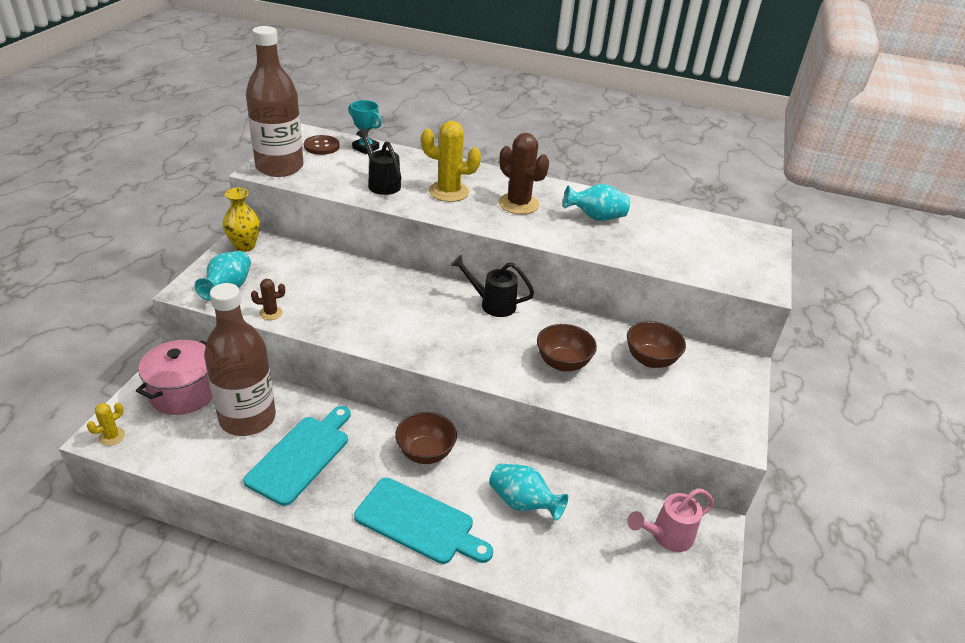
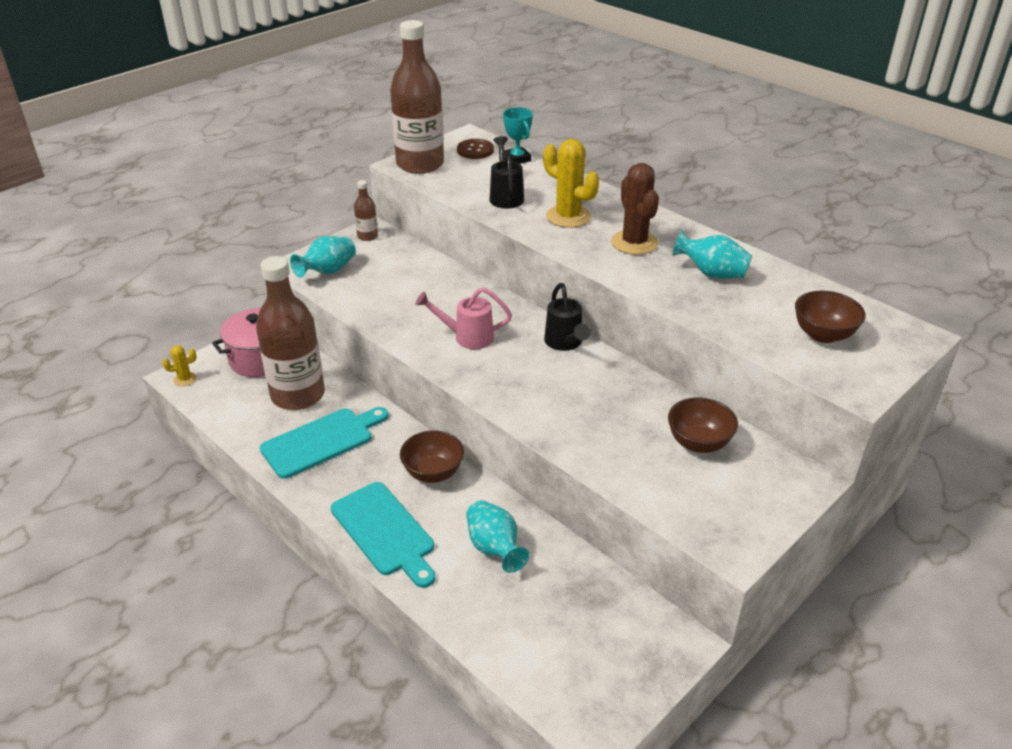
camera: 30 degrees right, 0 degrees up
(245, 246) = (367, 236): yellow vase -> brown bottle
(271, 313) = (349, 302): brown cactus -> none
(492, 304) = (565, 343): black watering can -> black watering can turned 150 degrees counterclockwise
(563, 363) = (596, 419): brown bowl -> brown bowl (823, 335)
(666, 536) = (622, 632): pink watering can -> pink watering can (467, 337)

